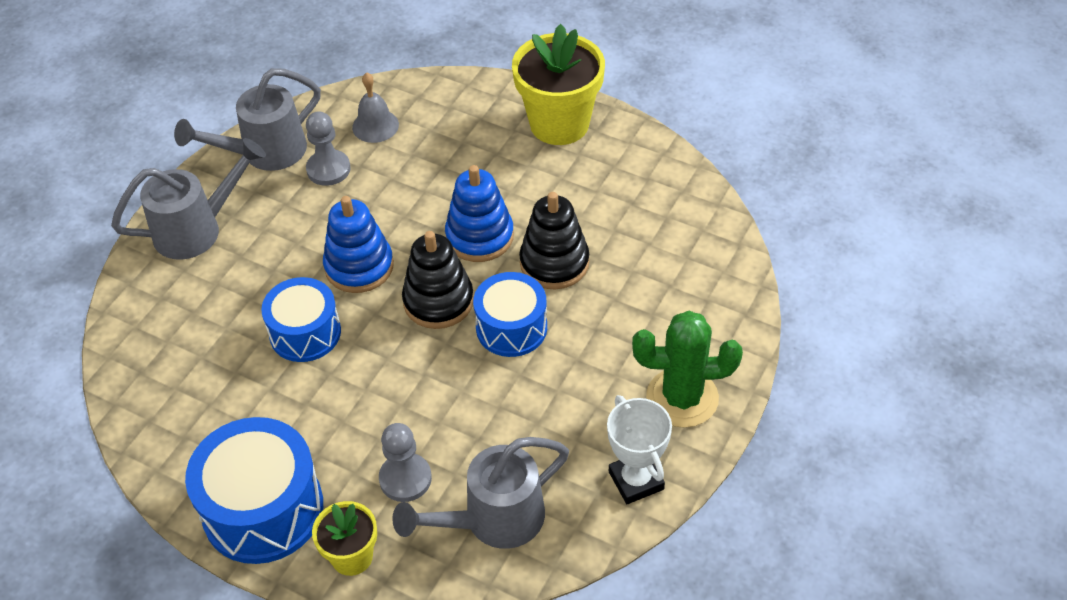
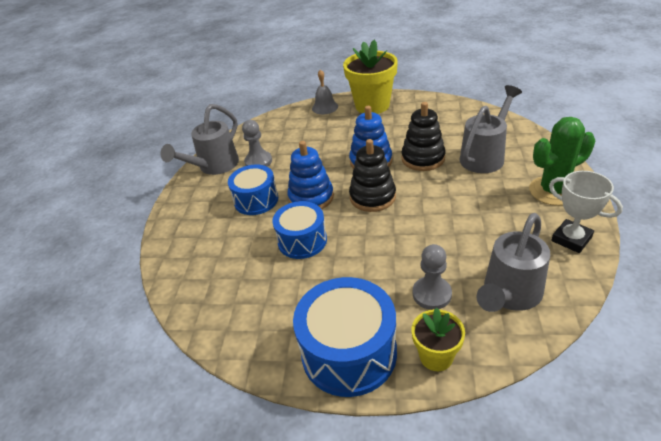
camera: 20 degrees left, 10 degrees down
(196, 229) = (194, 214): grey watering can -> grey watering can (485, 156)
(375, 126) = (272, 136): grey bell -> grey bell (325, 107)
(511, 327) = (426, 194): blue drum -> blue drum (256, 200)

